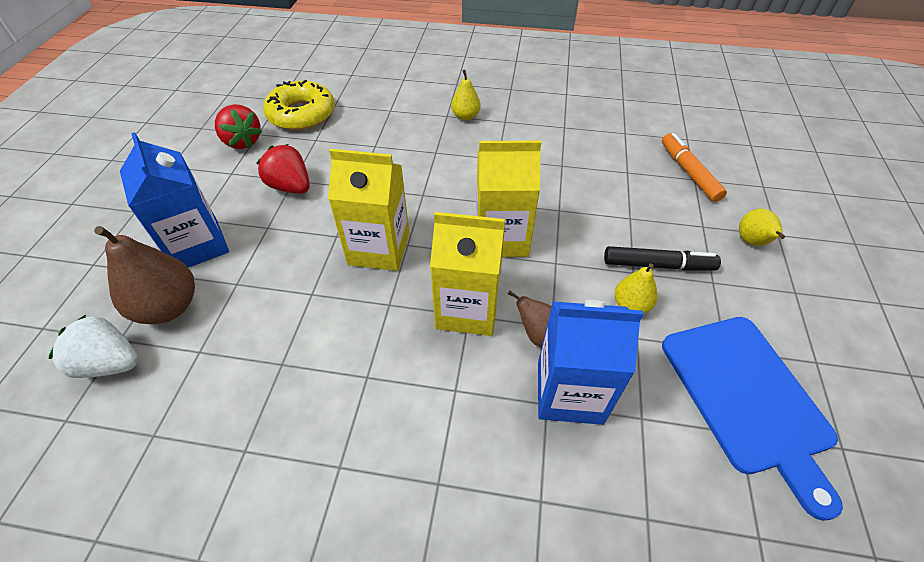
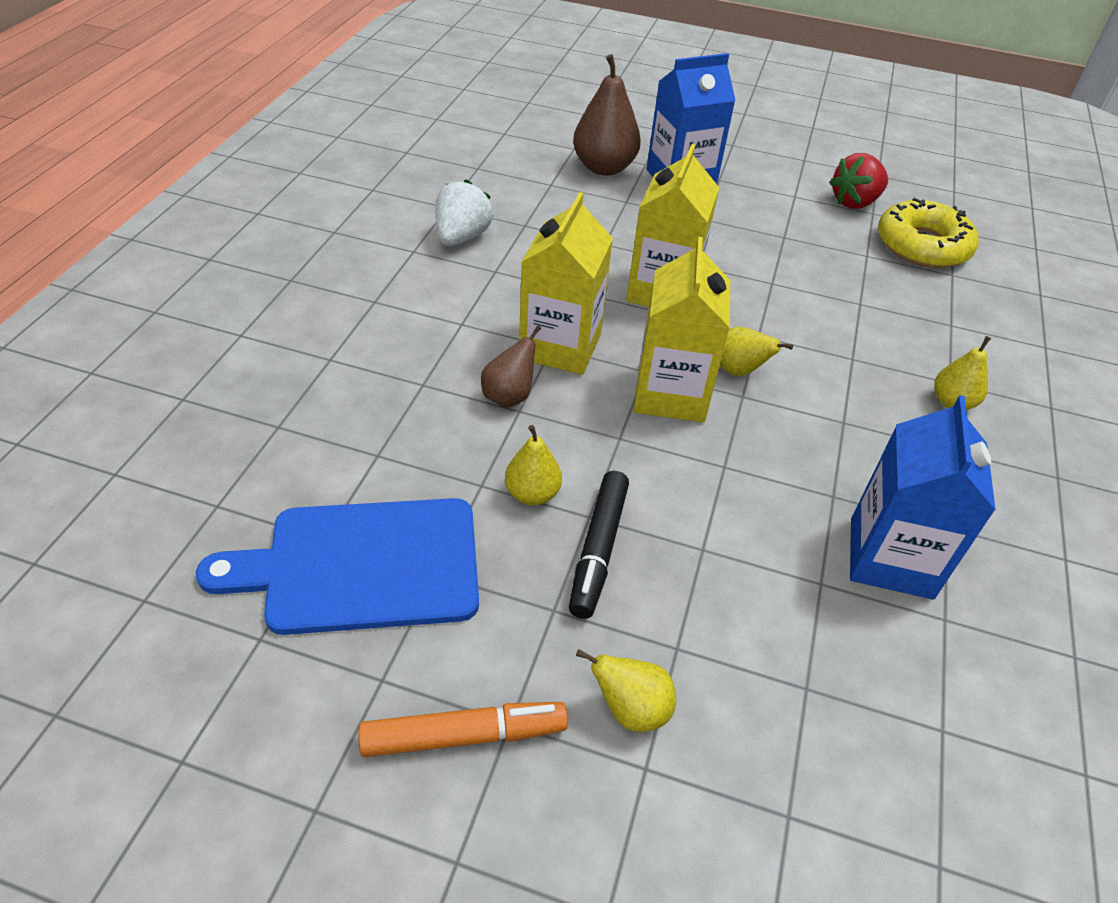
camera: 95 degrees right, 5 degrees down
(110, 363) = (550, 146): white strawberry -> white strawberry (461, 237)
(291, 187) = (771, 234): red strawberry -> none
(465, 204) = (739, 371): none -> yellow pear
(569, 392) = (429, 404): blue carton -> blue carton (890, 558)
(689, 172) = (826, 685): orange marker -> orange marker (464, 736)

